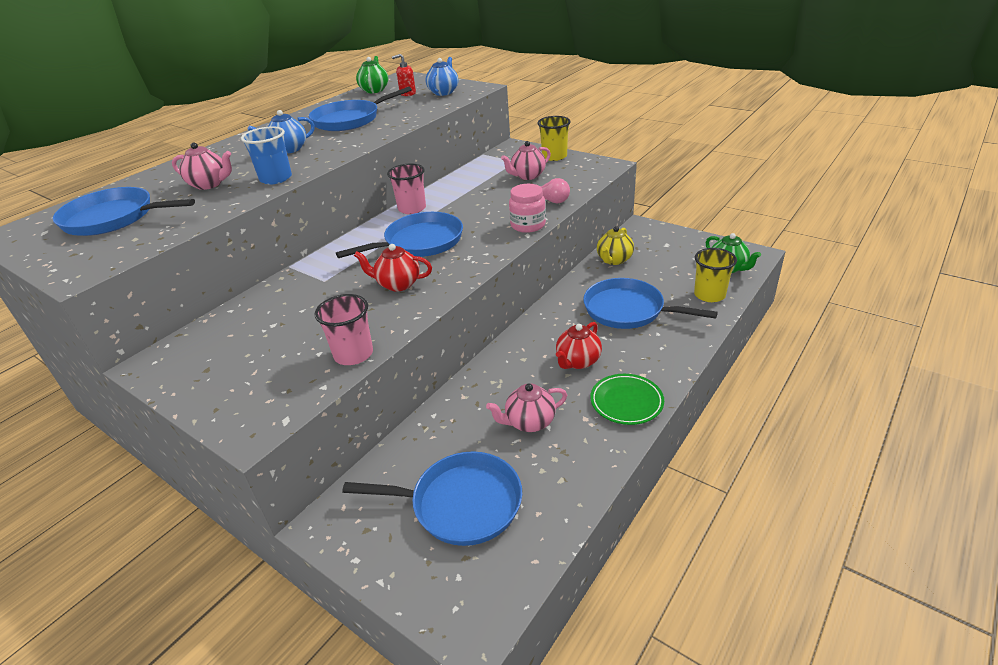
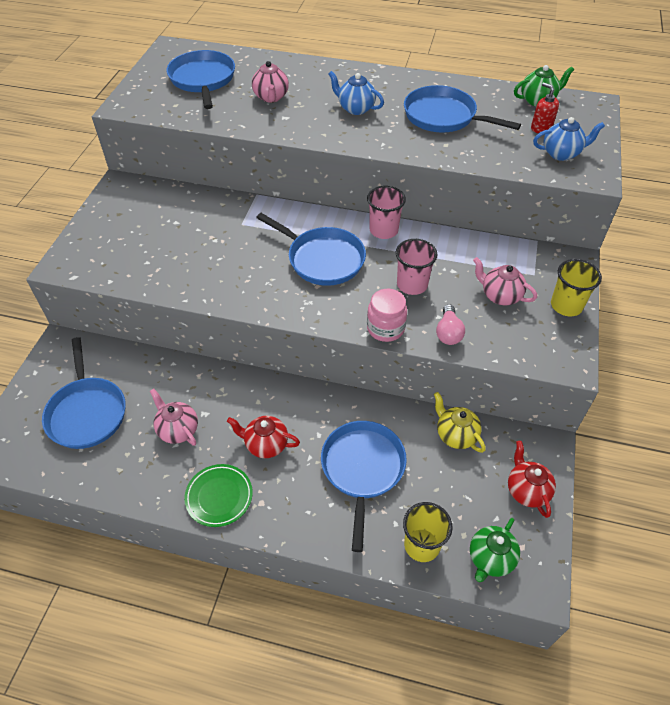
camera: 65 degrees right, 15 degrees up
(276, 178) = (293, 127): blue cup -> none
(353, 354) = (149, 282): pink cup -> pink cup (412, 284)
(398, 284) = (249, 270): red teapot -> red teapot (526, 490)
(614, 260) = (455, 435): yellow teapot -> yellow teapot turned 45 degrees clockwise

